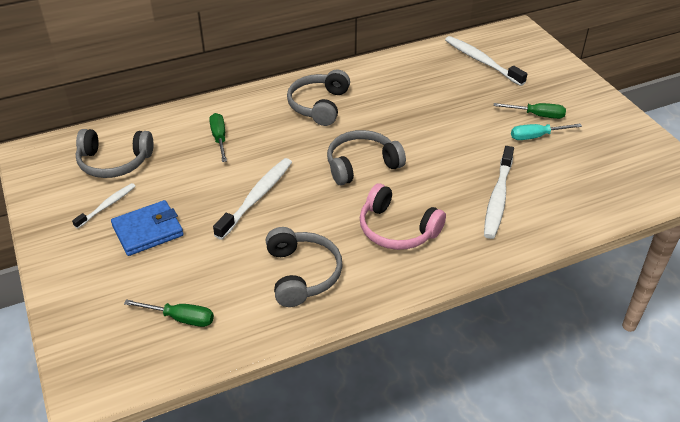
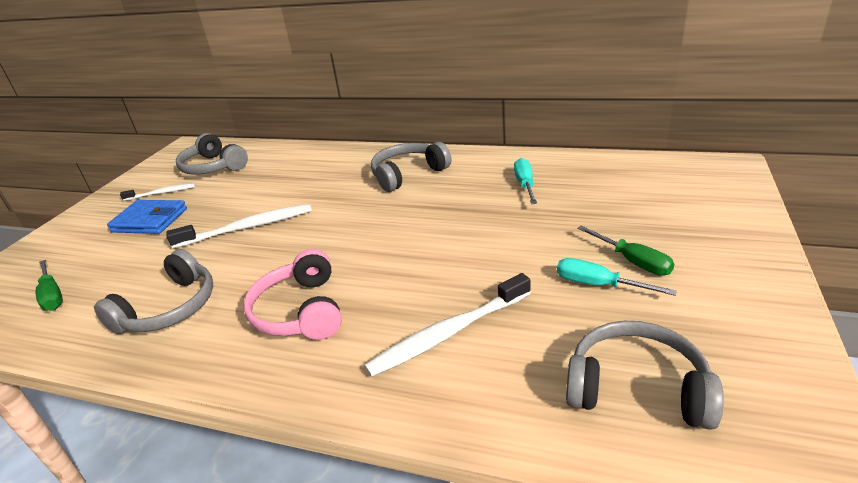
camera: 45 degrees right, 10 degrees down
(219, 138) = (297, 174): green screwdriver -> none
(361, 165) = (365, 236): grey headphones -> grey headphones (636, 387)
(416, 85) = (525, 185): none -> turquoise screwdriver
(481, 61) = (634, 184): white toothbrush -> none

